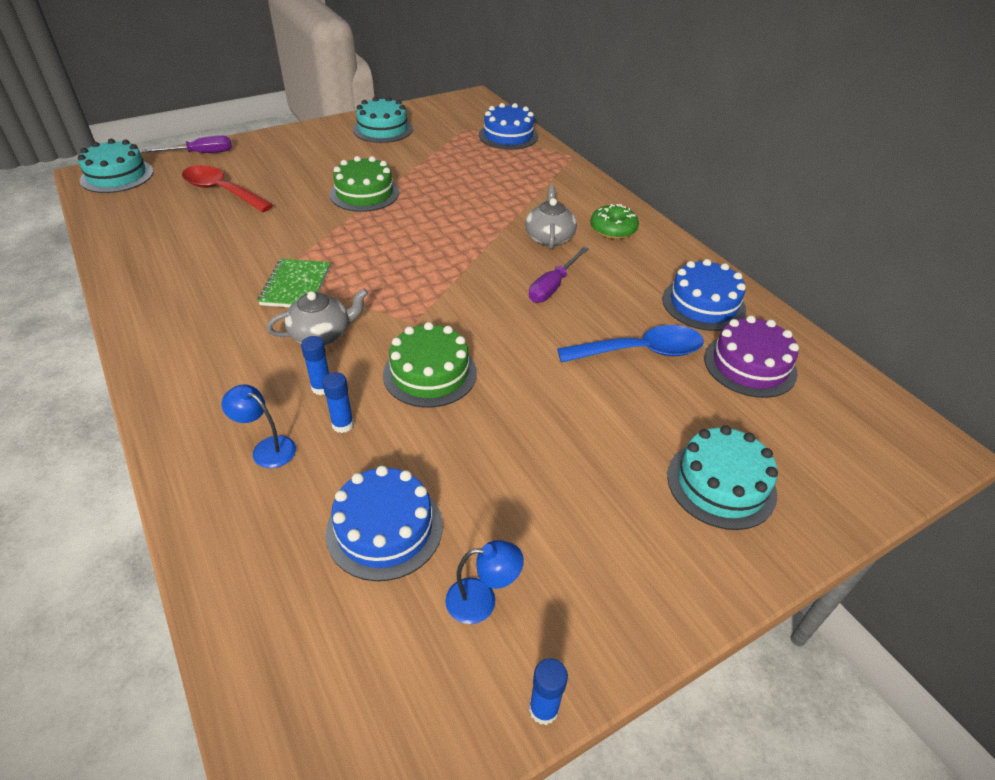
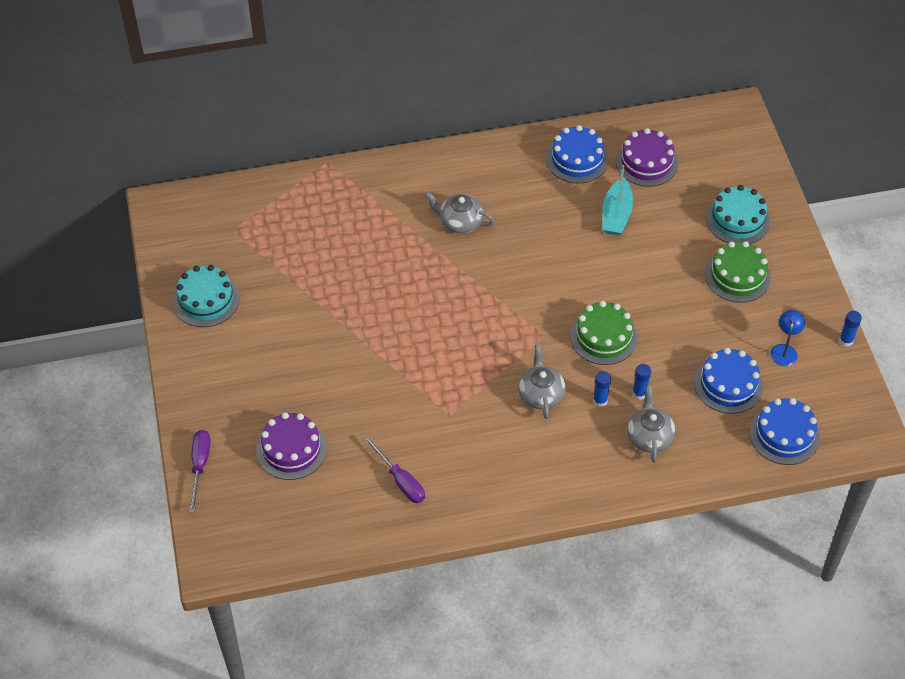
camera: 70 degrees left, 10 degrees up
(117, 176) = (223, 540): turquoise cake -> none
(222, 191) = (291, 449): red spoon -> purple cake
(267, 448) = (649, 436): blue lamp -> grey teapot
(296, 286) = (472, 404): green notebook -> none
(364, 193) = (338, 336): green cake -> green cake (737, 276)
(508, 136) = (264, 199): blue cake -> blue cake (784, 434)
(553, 286) = (527, 239): purple screwdriver -> purple screwdriver (400, 480)
(613, 229) = (463, 176): green donut -> none
(640, 351) = (616, 214): blue spoon -> turquoise boat

